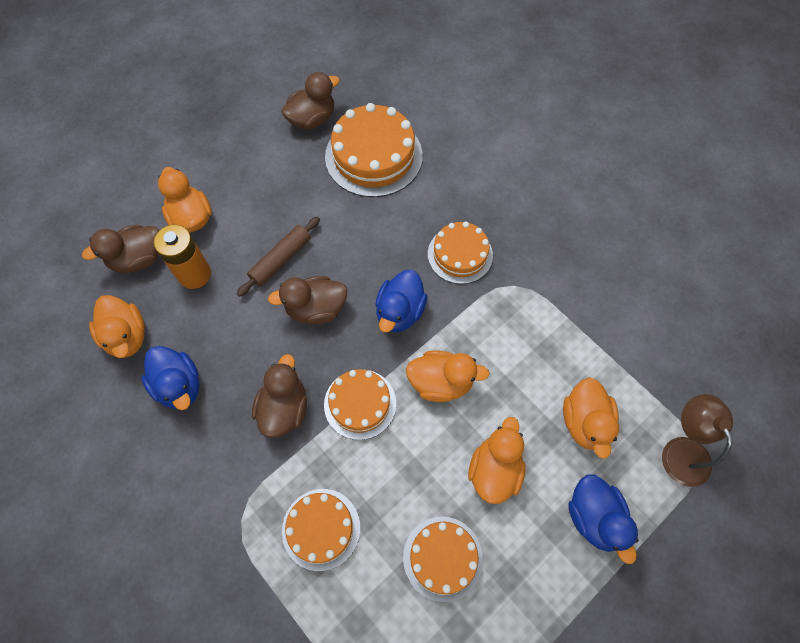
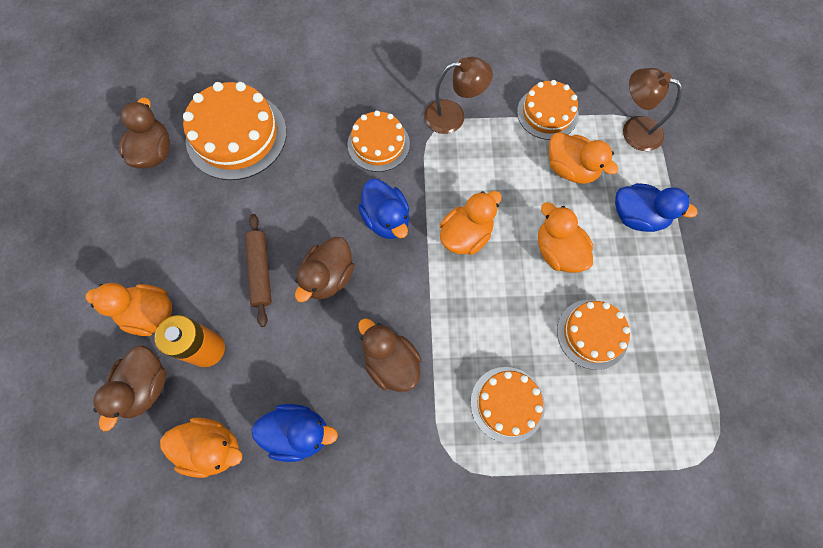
camera: 50 degrees left, 5 degrees up
(360, 404) = (434, 303): orange cake -> orange cake (547, 113)
(540, 289) = (453, 116): none -> brown lamp

